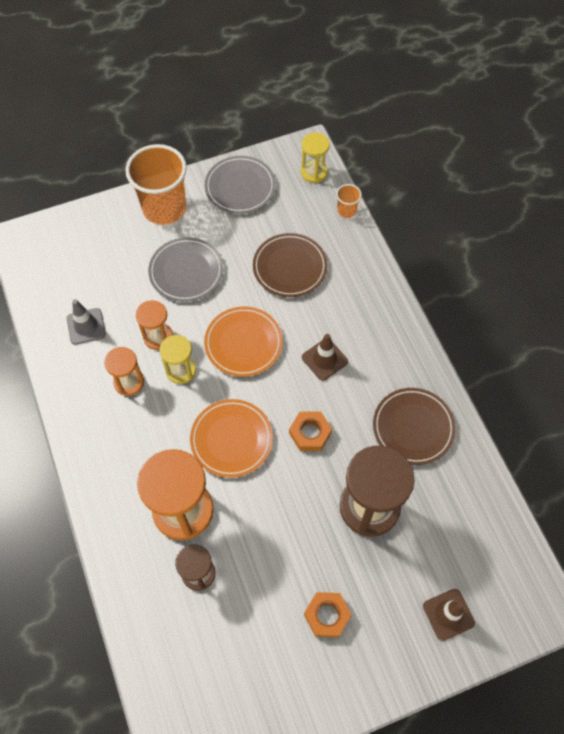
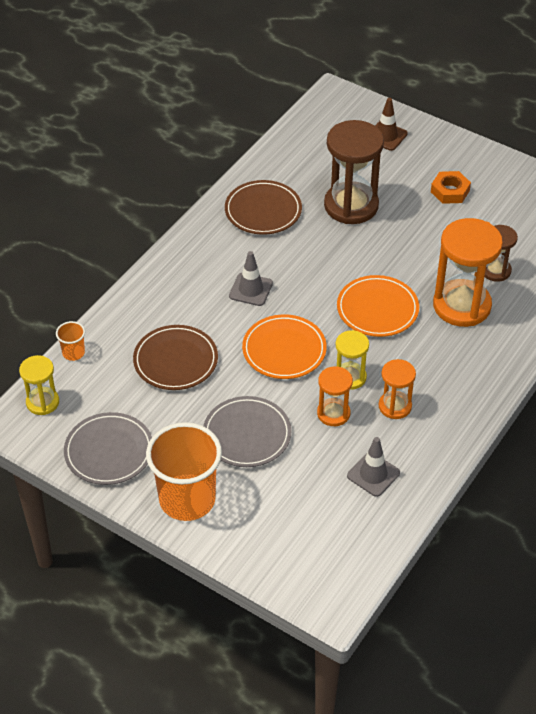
camera: 125 degrees left, 15 degrees down
(310, 433) = (325, 266): orange nut -> none
(324, 359) = (251, 289): brown traffic cone -> grey traffic cone

